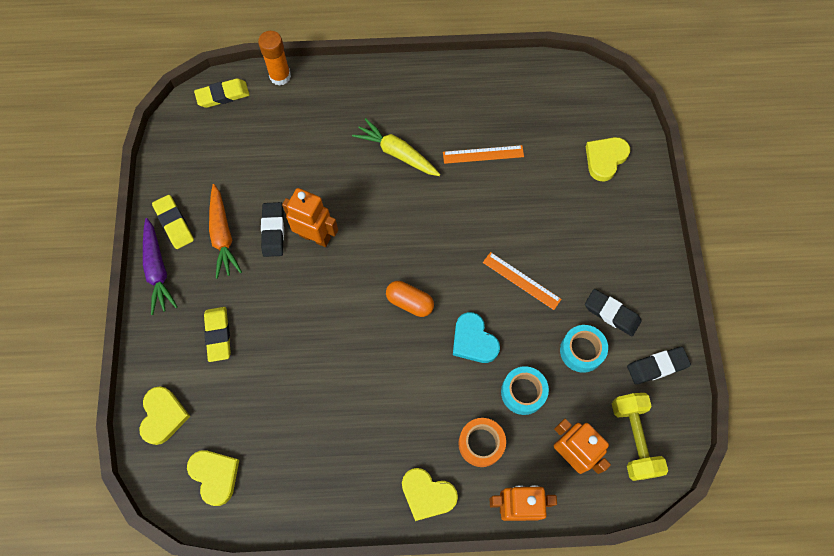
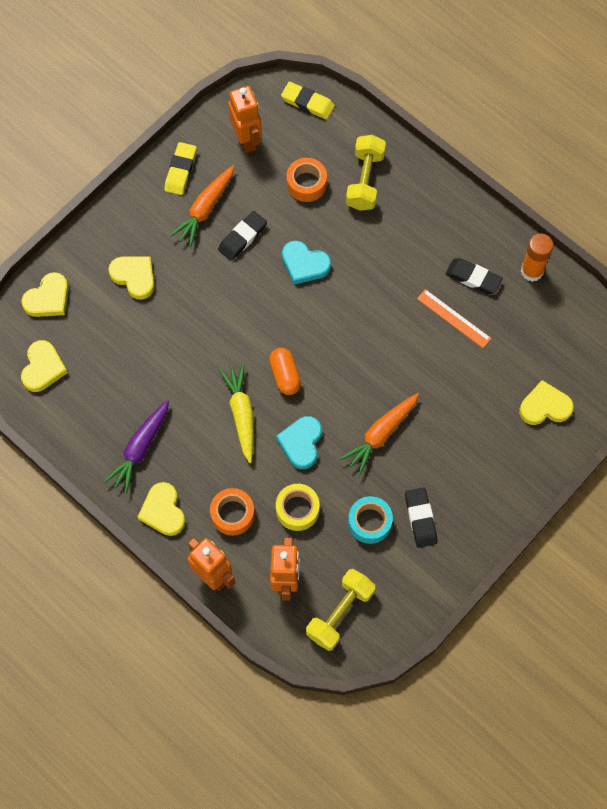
camera: 45 degrees right, 0 degrees up
(158, 270) = (138, 194): purple carrot -> purple carrot (140, 448)
(218, 335) = (134, 277): yellow eraser -> yellow heart
(280, 76) = (364, 124): orange glue stick -> orange glue stick (532, 271)
(281, 152) = (306, 183): none -> orange tape
(315, 236) = (267, 268): orange robot -> orange robot (247, 139)
(321, 114) = (365, 180): none -> yellow dumbbell
(339, 210) = (304, 264): none -> turquoise heart
(397, 153) = (390, 260): yellow carrot -> yellow carrot (241, 414)
(521, 280) = (381, 434): orange ruler -> orange carrot
(523, 392) = (297, 509): turquoise tape -> yellow tape
(657, 366) = (412, 584): black eraser -> black eraser (473, 278)

